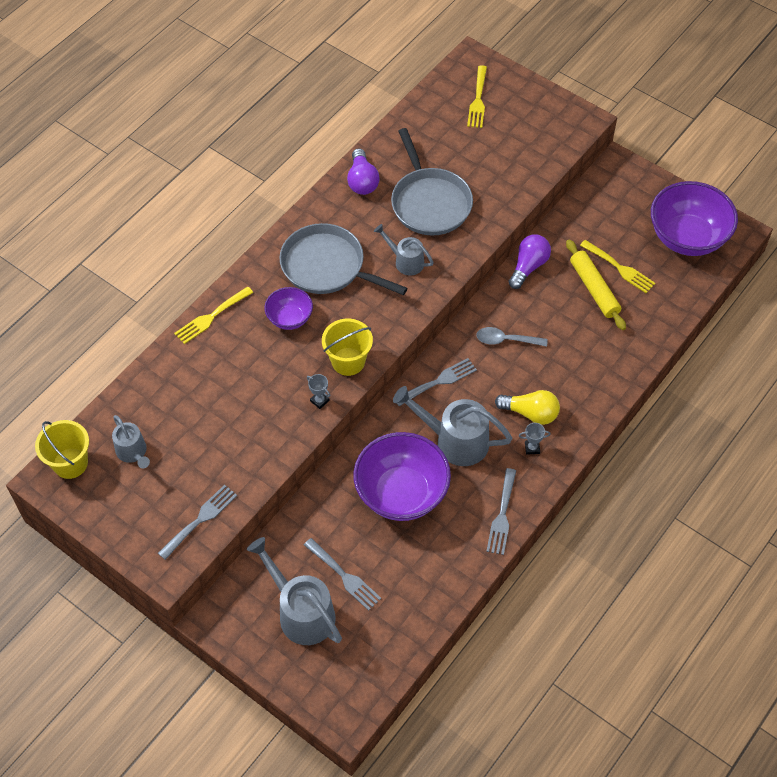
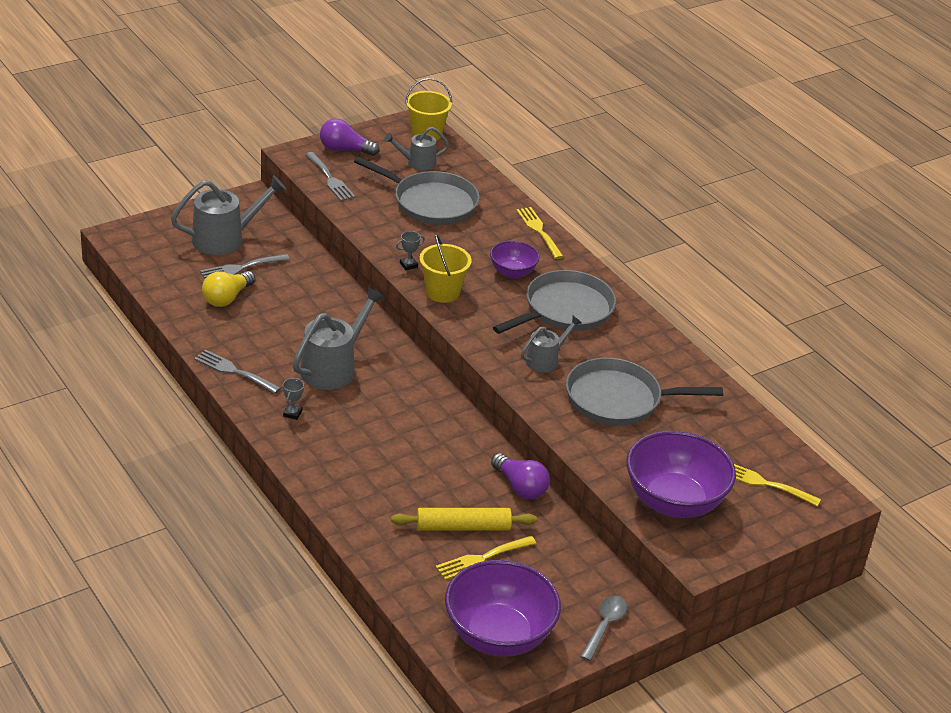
camera: 105 degrees right, 20 degrees down
(204, 416) = (431, 203): none -> grey pan
(362, 181) = (670, 362): purple light bulb -> purple light bulb (345, 150)
(401, 493) = (299, 320): purple bowl -> purple bowl (674, 501)
(438, 381) = (407, 378): grey fork -> none
(506, 340) = (431, 438): grey spoon -> grey spoon (604, 626)
(530, 413) = (333, 426): yellow light bulb -> yellow light bulb (227, 298)

